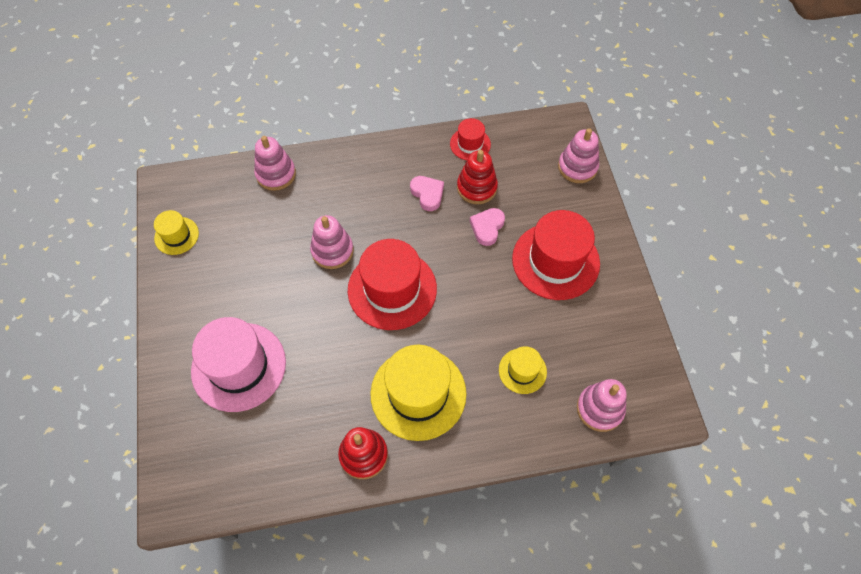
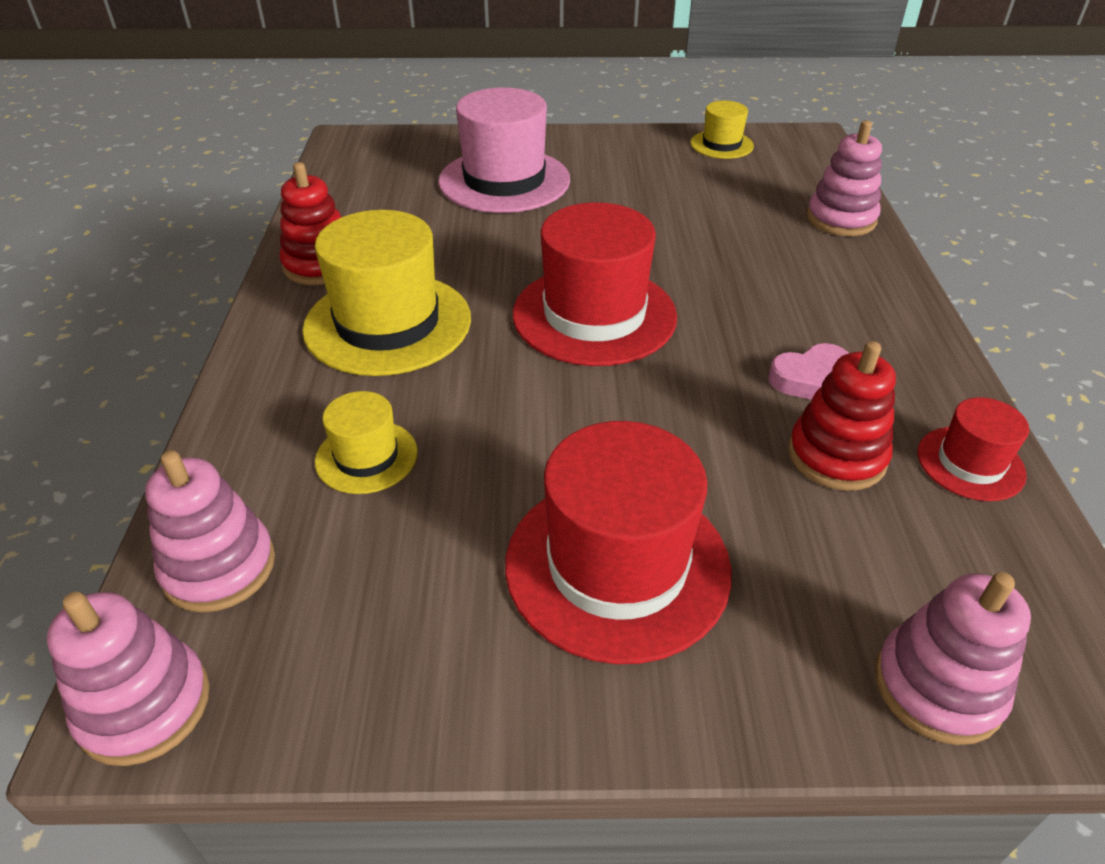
camera: 100 degrees right, 20 degrees down
(332, 251) = (683, 261): pink stacking toy -> pink stacking toy (144, 706)
(487, 228) = (723, 457): pink heart -> none

